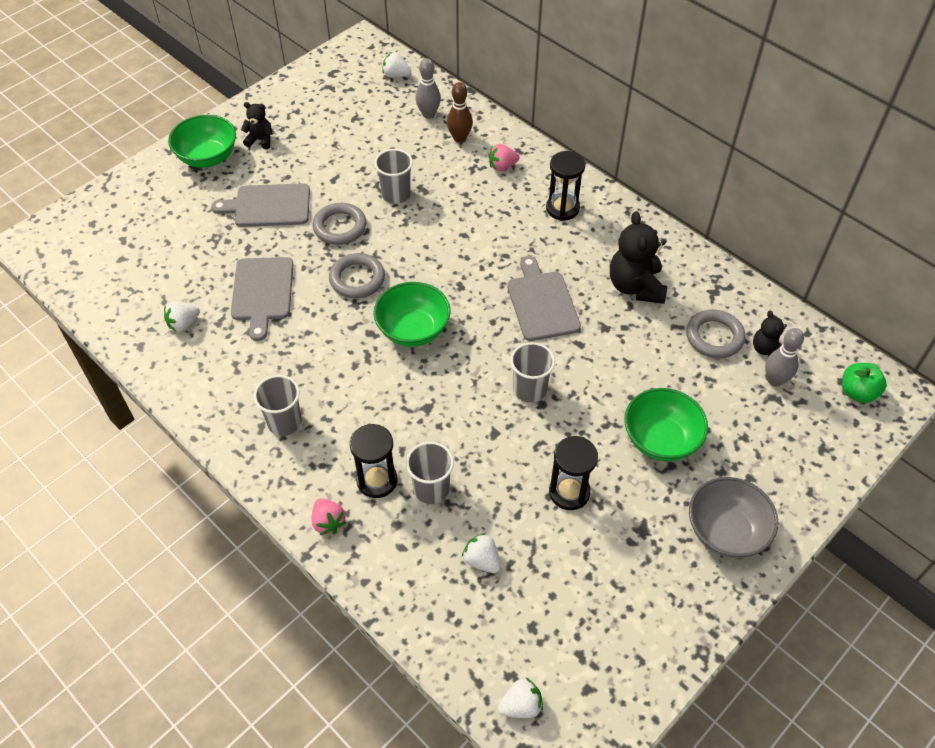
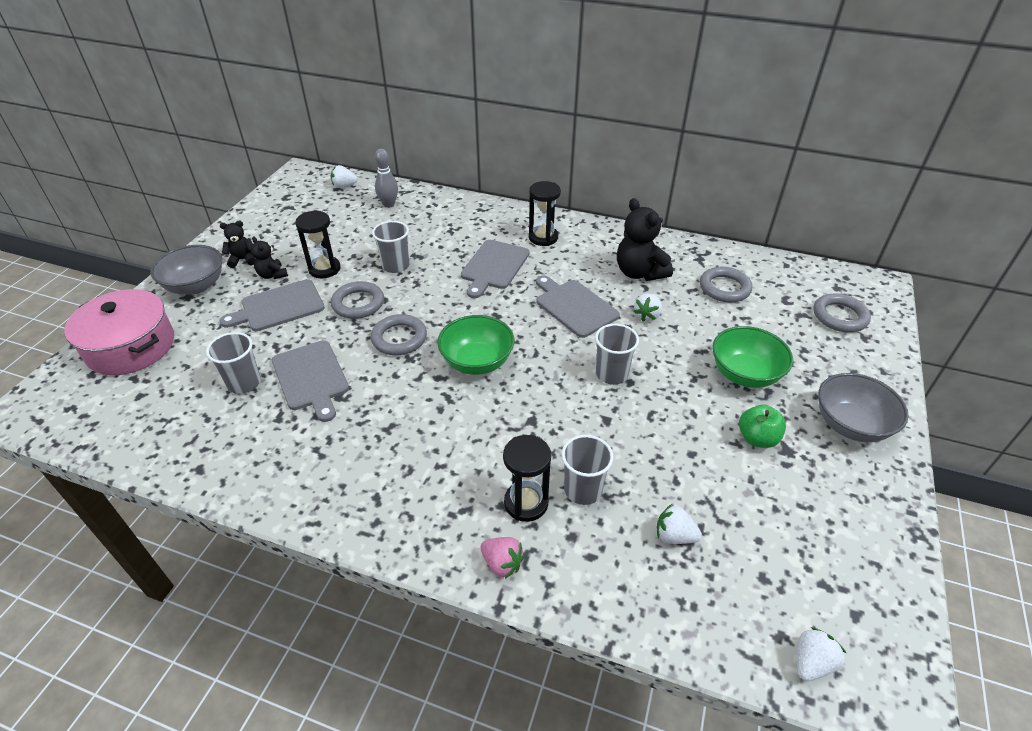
camera: 25 degrees left, 10 degrees down
(131, 206) = (131, 347): none -> pink pot
(183, 324) = (240, 432): white strawberry -> white strawberry (647, 315)
(208, 157) = (196, 286): green bowl -> grey bowl
(284, 422) = (399, 484): grey cup -> grey cup (244, 383)
(459, 138) = (426, 213): brown bowling pin -> none
(490, 228) = (494, 266): none -> grey cutting board
(502, 166) = (474, 223): pink strawberry -> none
(569, 492) = (705, 444): black hourglass -> black hourglass (324, 269)
(766, 349) = (768, 284): black teddy bear -> black teddy bear (272, 275)
(775, 380) = (791, 303): grey bowling pin -> none
(815, 415) = (839, 316): none -> grey ring
(857, 392) = (853, 291): green apple -> green apple (757, 438)

